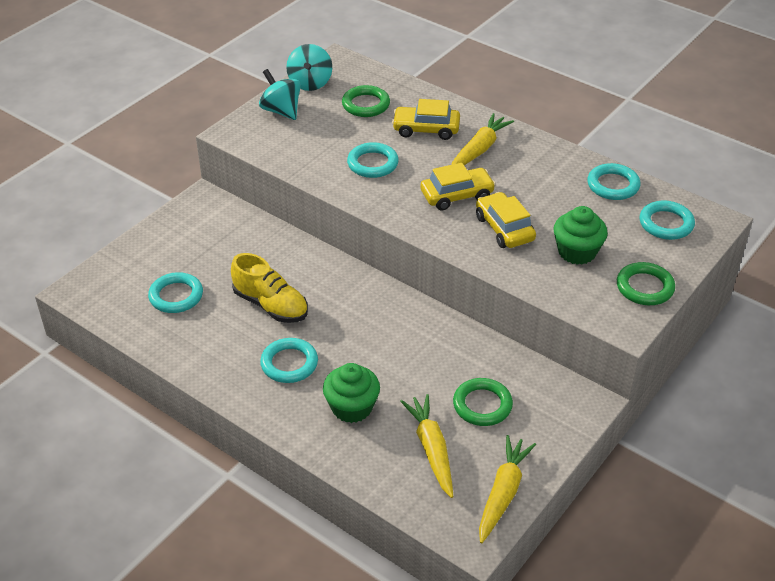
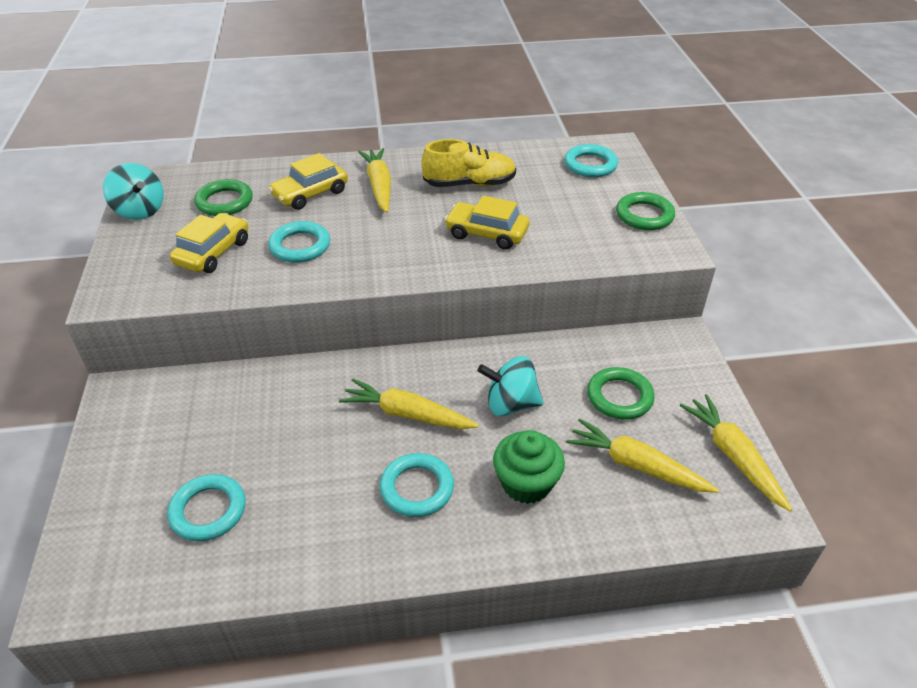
camera: 45 degrees left, 0 degrees up
(271, 305) = (326, 446): yellow shoe -> yellow shoe (469, 184)
(281, 111) = (140, 249): turquoise spinning top -> turquoise spinning top (510, 404)
(337, 319) = (407, 414): none -> yellow carrot
(457, 195) = (412, 230): yellow car -> yellow car (213, 252)
(577, 252) = (564, 219): green cupcake -> none
(613, 185) = (517, 159): turquoise ring -> none

